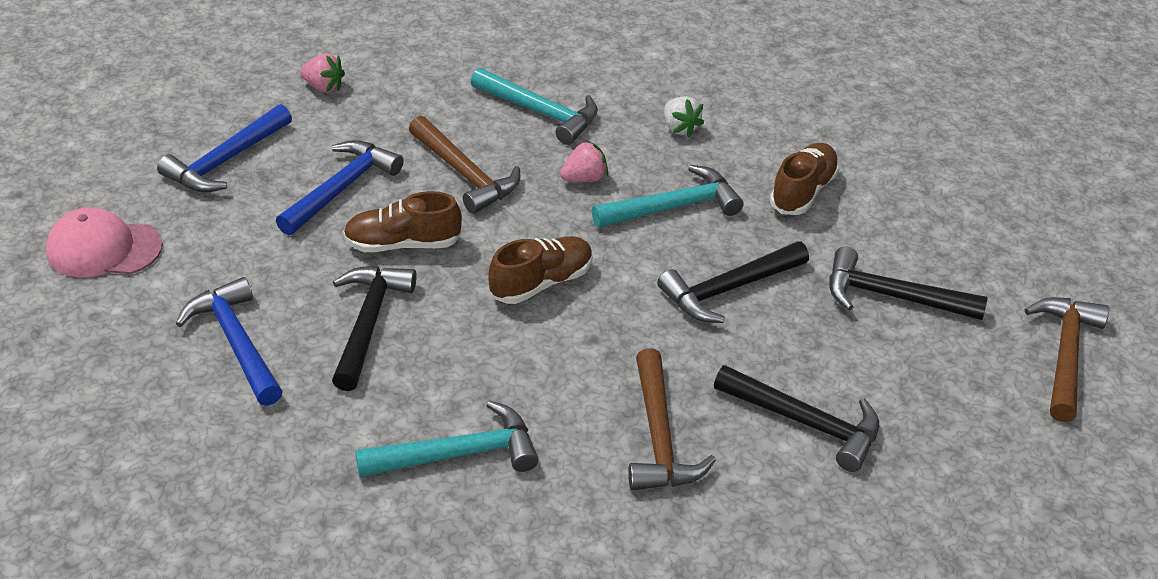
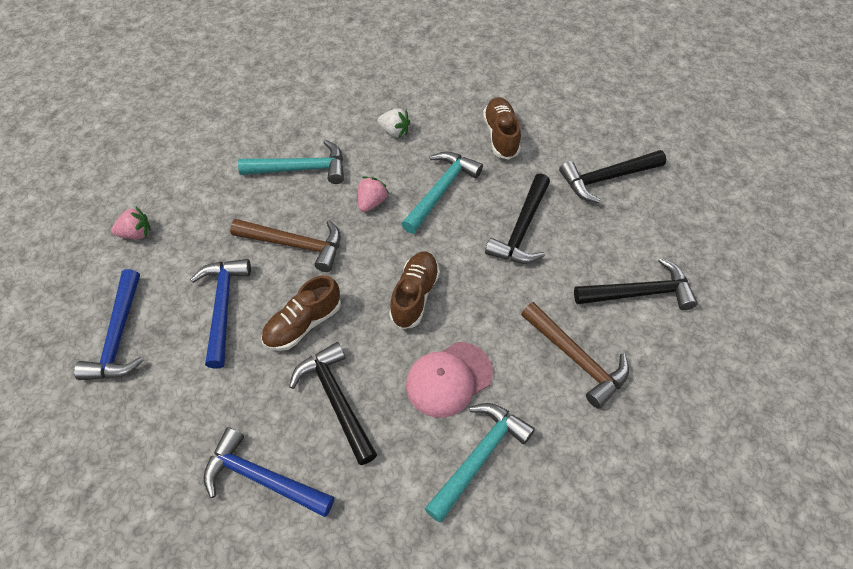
camera: 35 degrees left, 15 degrees up
(104, 249) = (92, 470): pink cap -> pink cap (448, 379)
(1065, 354) = (716, 161): brown hammer -> none

